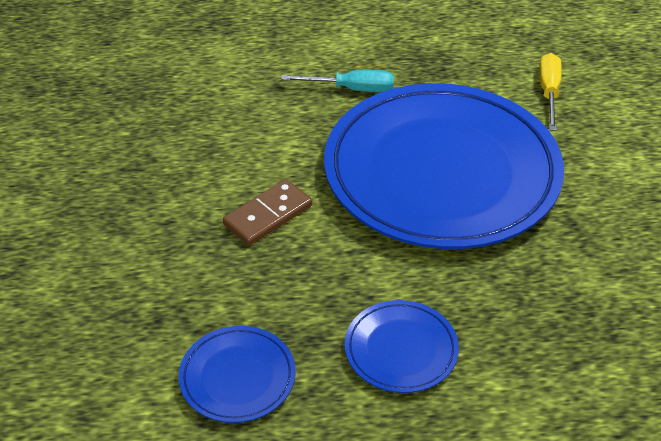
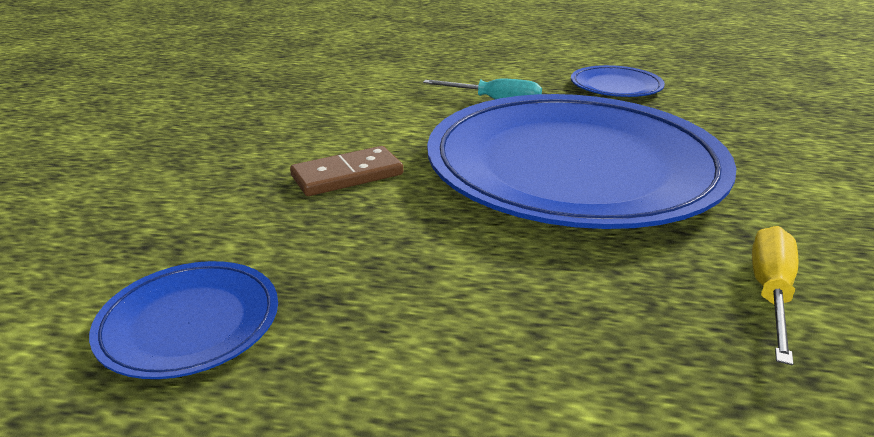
camera: 15 degrees right, 15 degrees down
(401, 350) = (444, 333): blue plate -> blue plate (615, 86)
(549, 92) = (721, 125): yellow screwdriver -> yellow screwdriver (770, 292)

